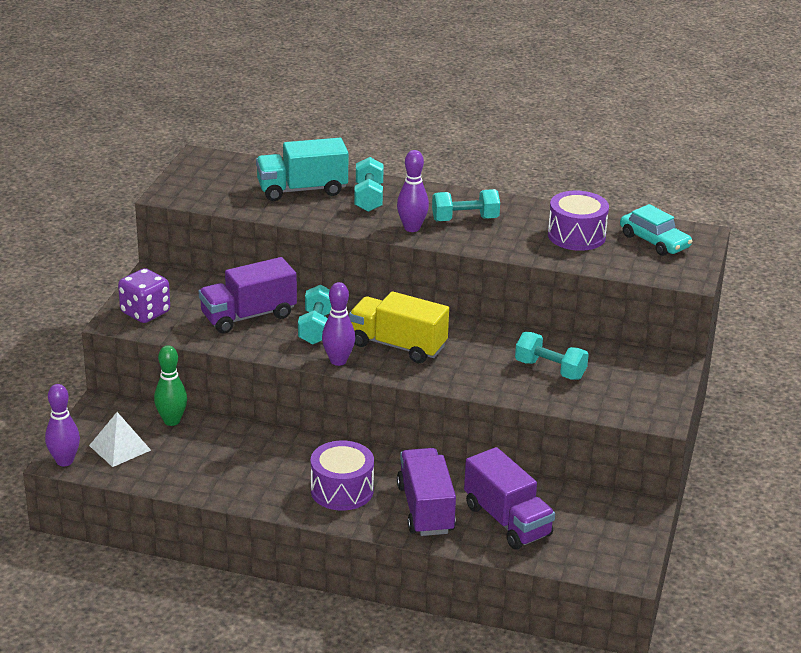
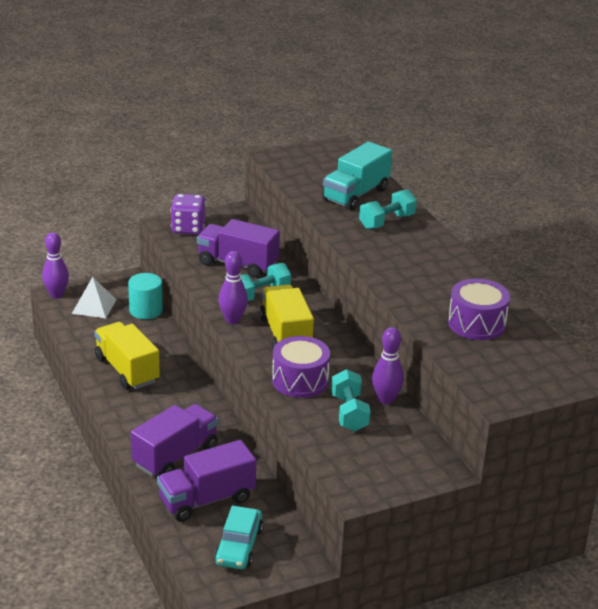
camera: 50 degrees right, 0 degrees up
(172, 421) = (146, 310): green bowling pin -> turquoise cylinder
(257, 477) = (127, 370): none -> yellow truck
(302, 190) = (356, 195): turquoise truck -> turquoise truck turned 90 degrees counterclockwise
(342, 490) = (153, 410): purple drum -> purple drum (300, 380)
(412, 228) = (373, 254): purple bowling pin -> purple bowling pin (386, 399)
(465, 219) = (420, 269): turquoise dumbbell -> none
(507, 521) = (206, 500): purple truck -> purple truck turned 45 degrees clockwise
(654, 241) = (528, 362): turquoise car -> turquoise car (239, 546)

